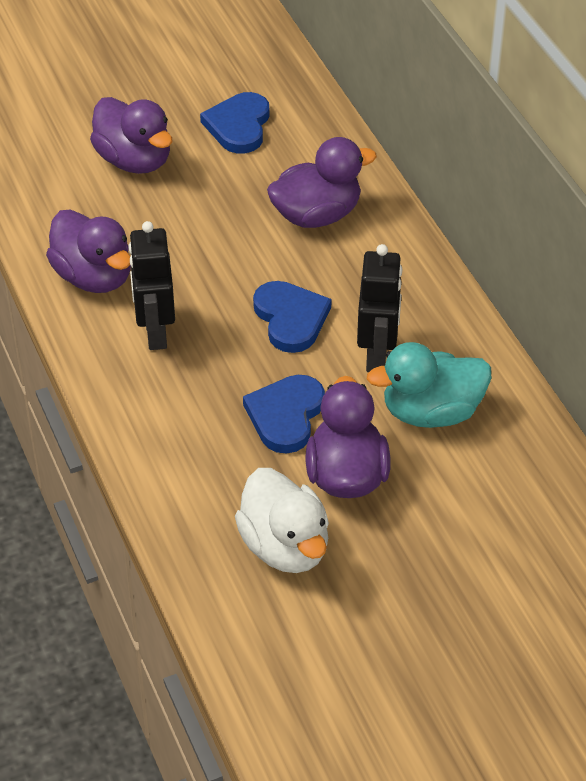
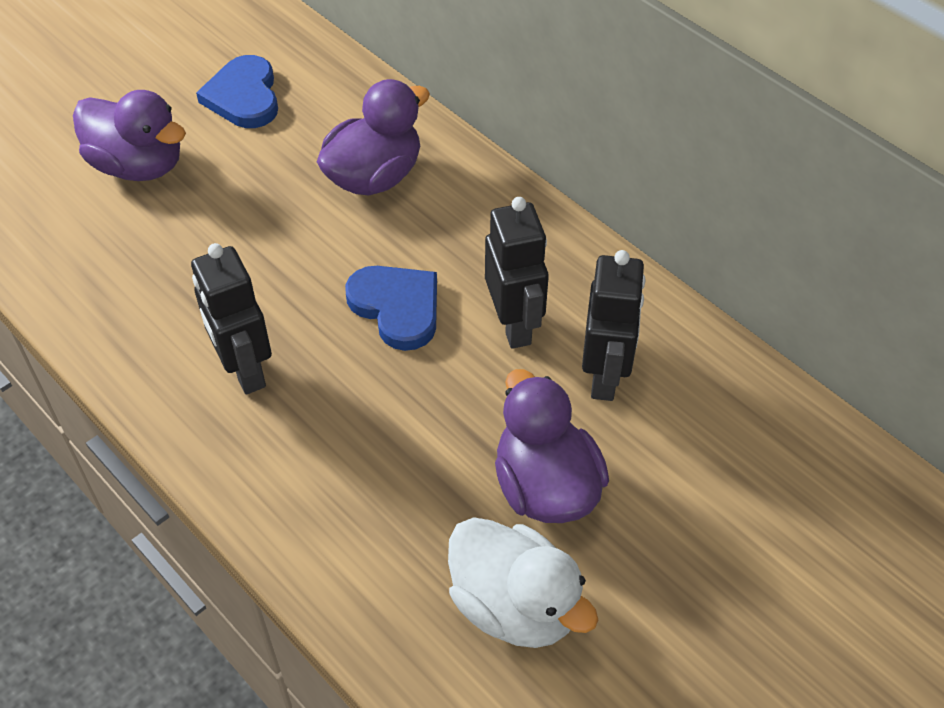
camera: 20 degrees left, 5 degrees up
(94, 277) = (142, 320): purple duck -> none
(286, 415) = (442, 431): blue heart -> none
(431, 412) = (605, 376): turquoise duck -> black robot

